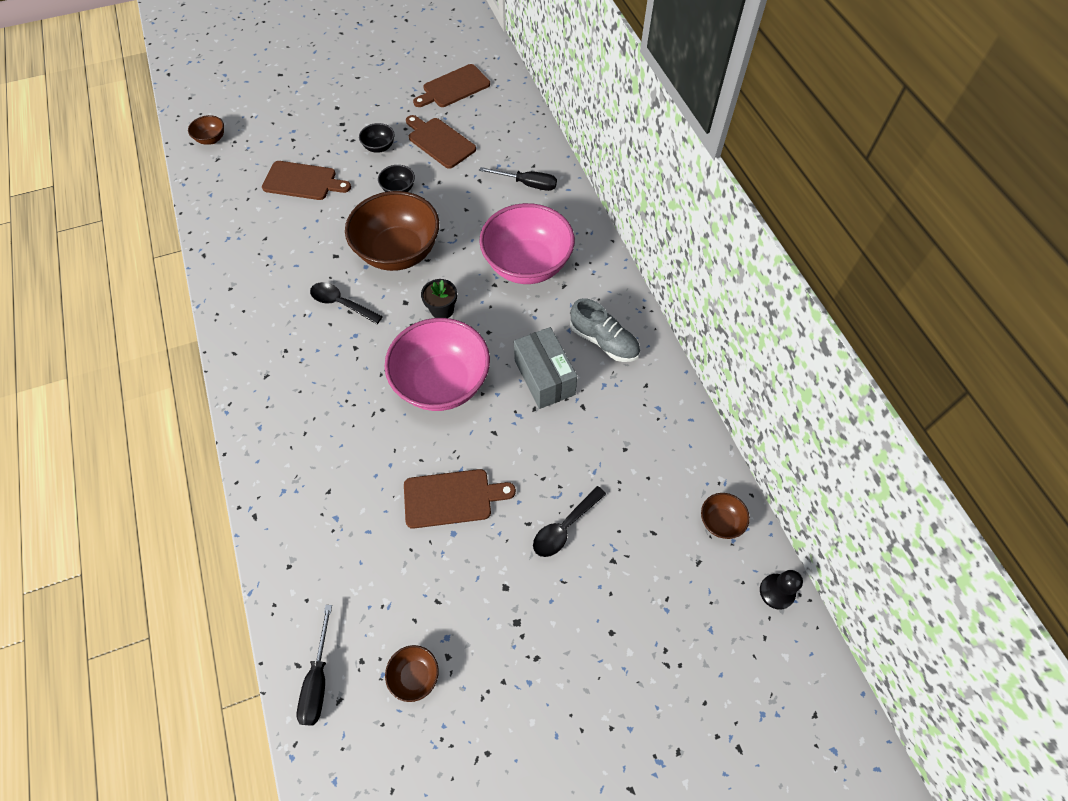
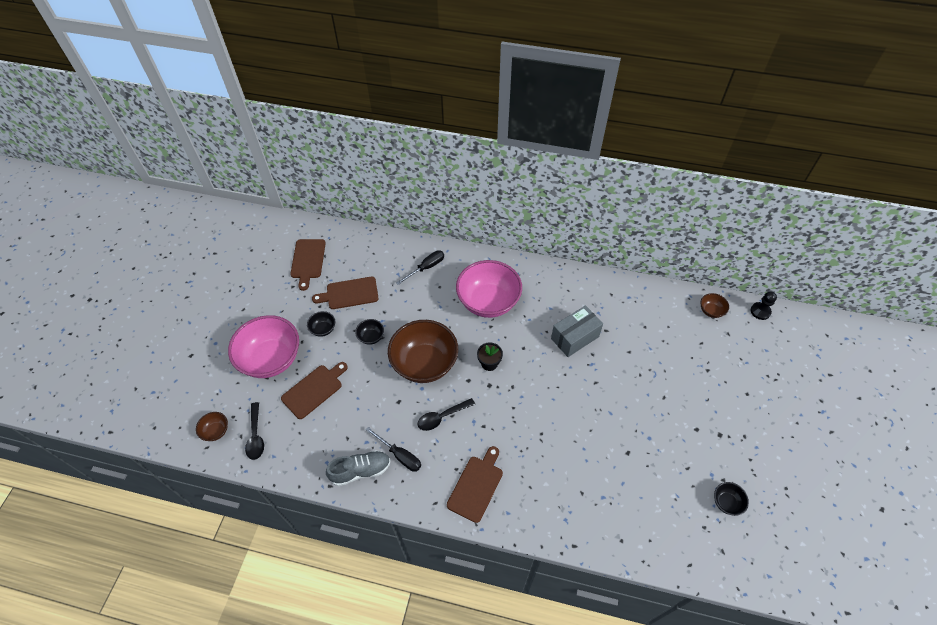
camera: 55 degrees left, 5 degrees down
(318, 680) = (704, 557): black screwdriver -> black screwdriver (400, 455)
(415, 675) = (726, 502): brown bowl -> black bowl
(442, 383) = (543, 391): pink bowl -> pink bowl (271, 359)
(452, 498) = (626, 426): brown cutting board -> brown cutting board (476, 486)
(544, 377) = (575, 337): grey box -> grey box turned 45 degrees counterclockwise
(564, 527) = (676, 381): black spoon -> black spoon (256, 436)
(604, 341) = (569, 296): grey shoe -> grey shoe (360, 471)

